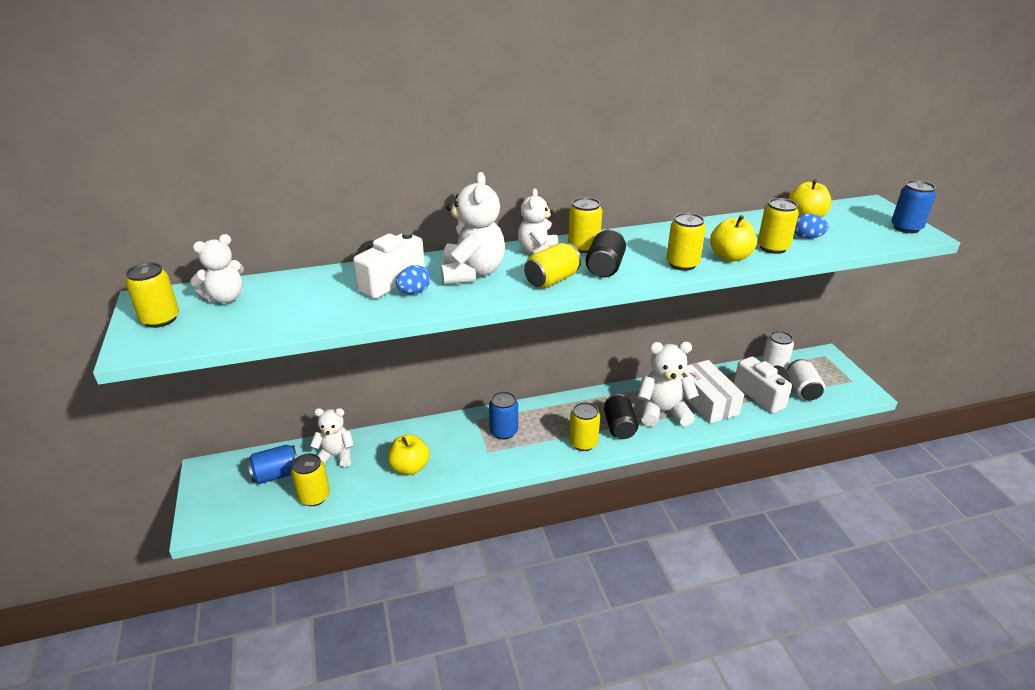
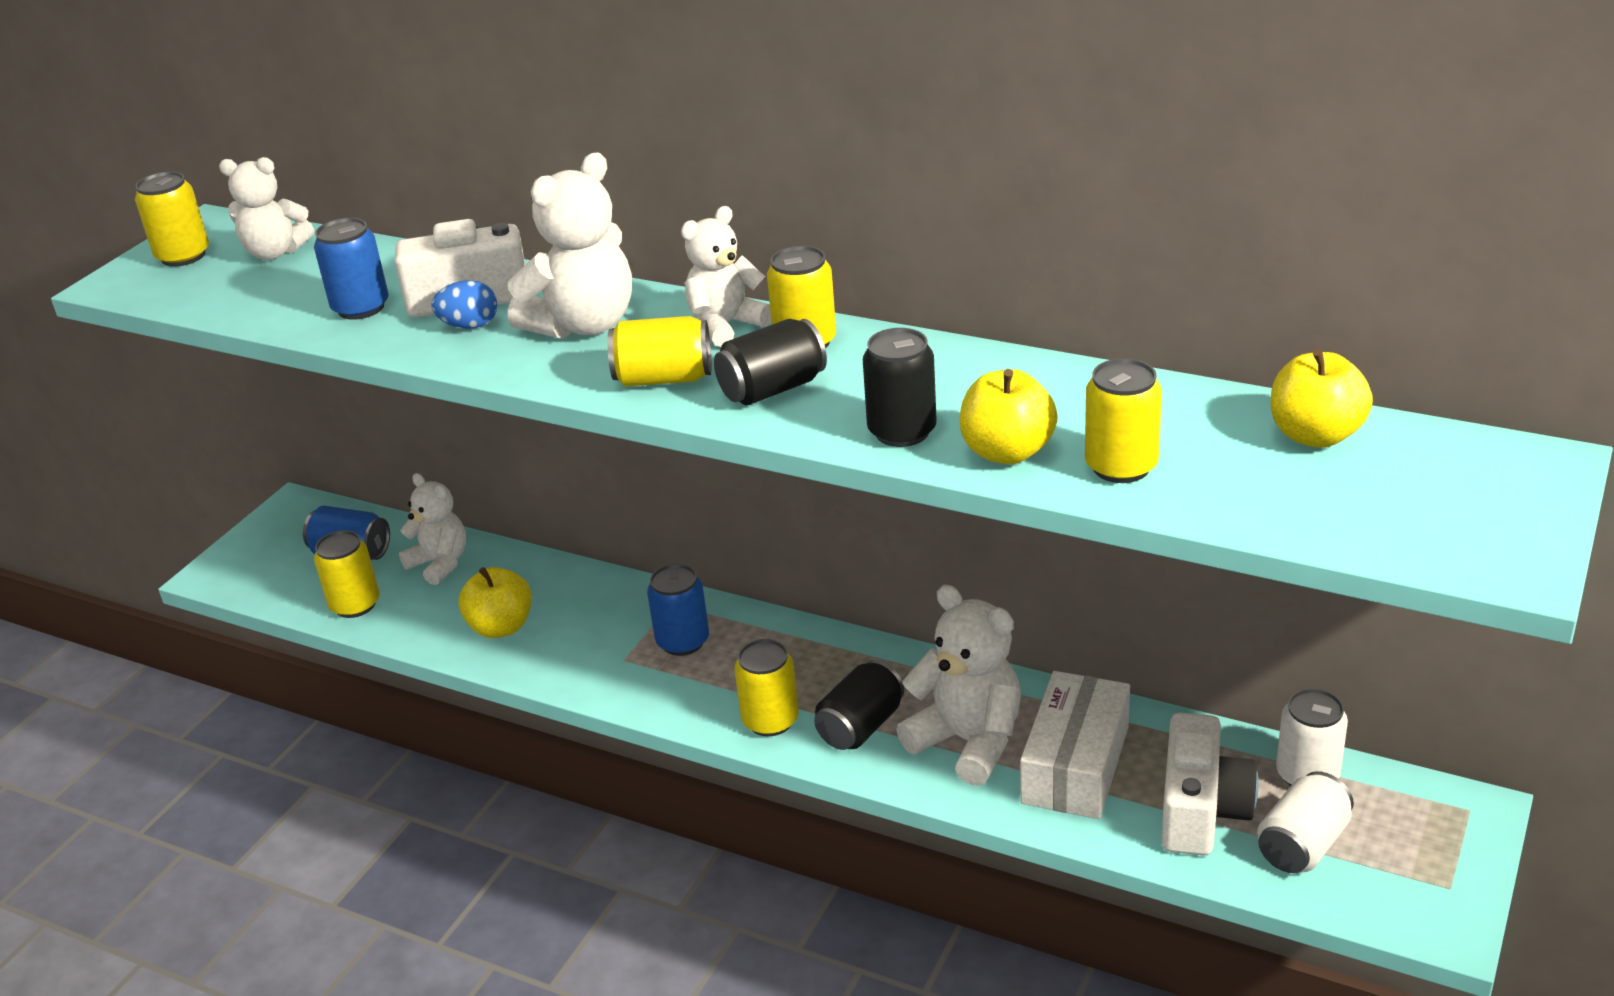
camera: 45 degrees right, 0 degrees up
(682, 264) = (902, 431): yellow can -> black can
(807, 237) = (1231, 474): blue egg -> none
(906, 228) = (1504, 539): blue can -> blue can (361, 308)

